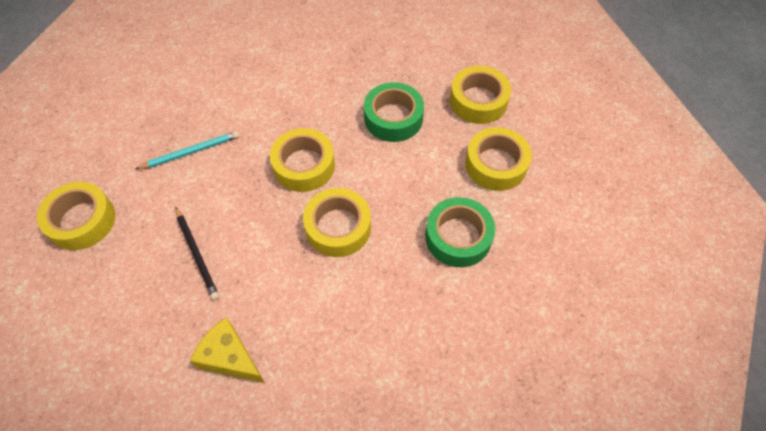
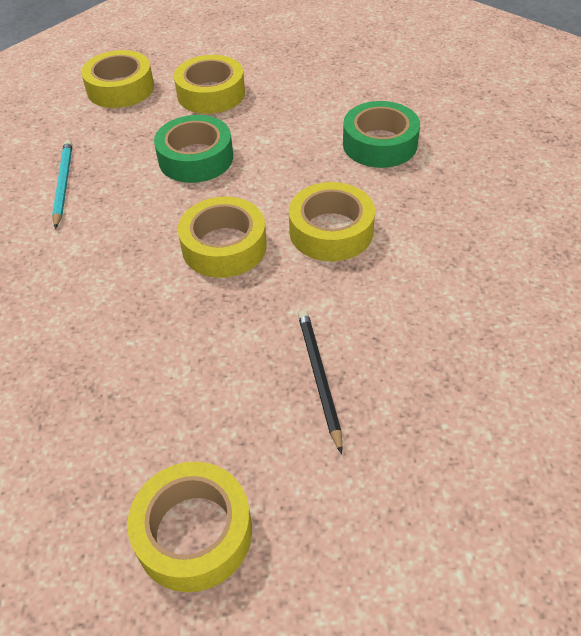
camera: 70 degrees left, 10 degrees down
(191, 152) = (133, 365): turquoise pencil -> turquoise pencil (63, 184)
(197, 254) = (319, 377): black pencil -> black pencil turned 90 degrees counterclockwise
(230, 357) = (485, 360): yellow cheese -> none
(496, 164) = (301, 101): yellow tape -> yellow tape (120, 88)

